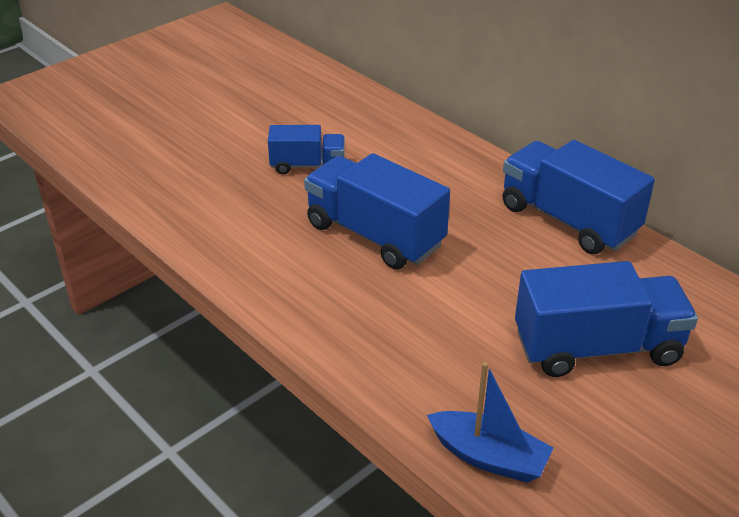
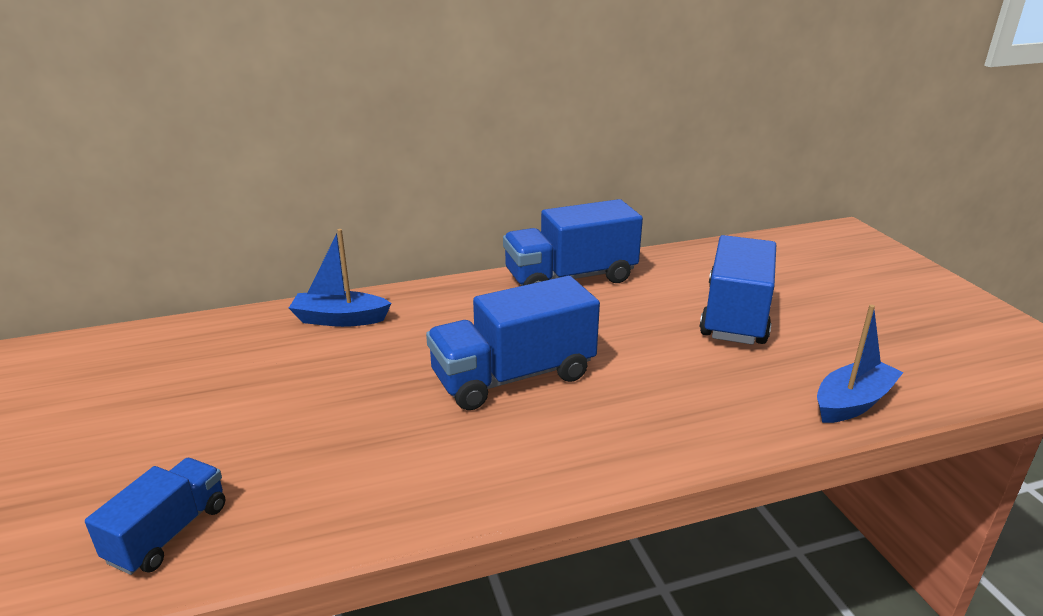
camera: 65 degrees left, 10 degrees down
(307, 165) = (350, 386): blue truck -> blue truck (168, 533)
(388, 127) = (340, 319): none -> blue boat

